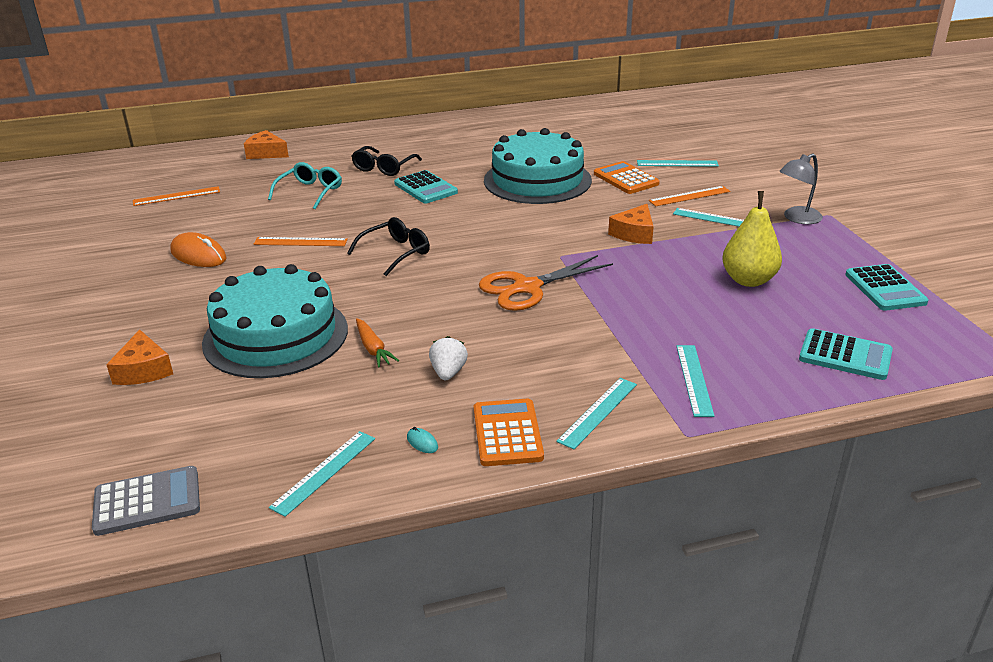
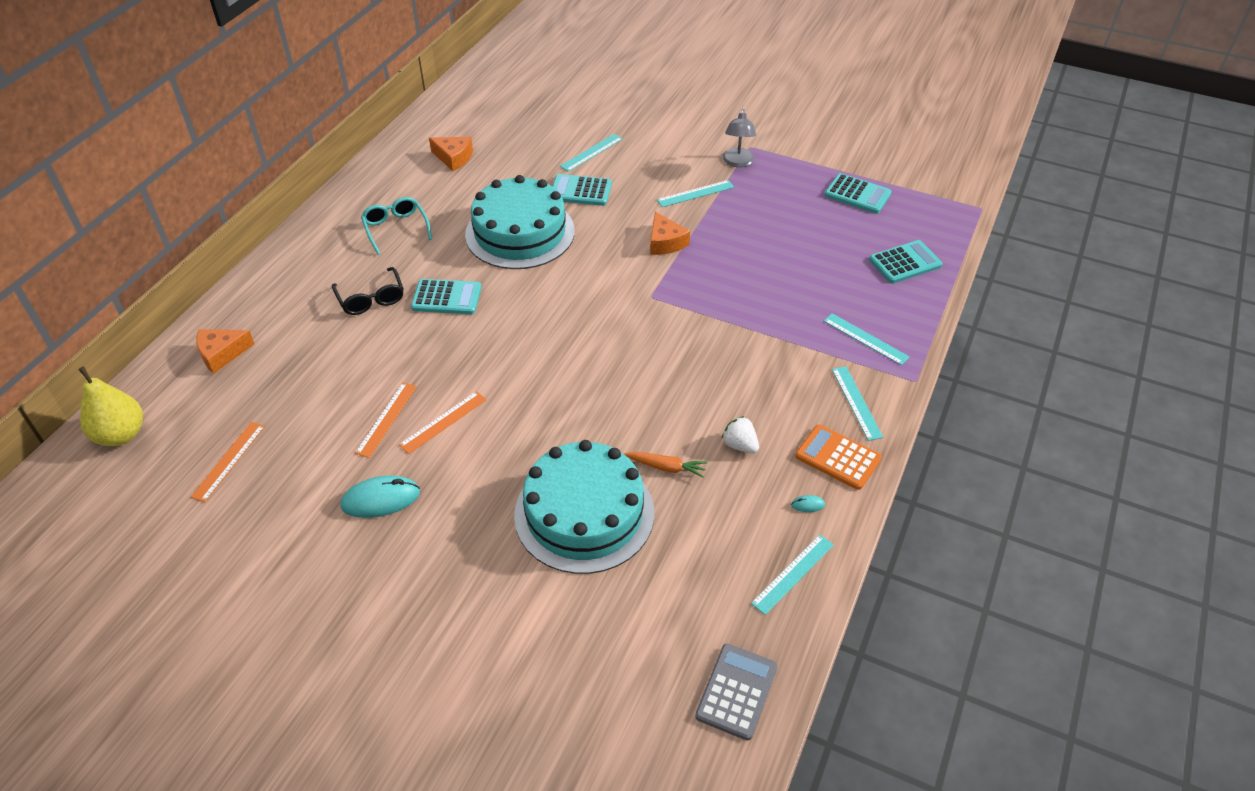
camera: 50 degrees left, 15 degrees up
(143, 370) = (546, 621): orange cheese -> orange cheese (454, 158)
(198, 255) = (381, 499): orange mouse -> turquoise mouse
(310, 192) = (353, 368): turquoise glasses -> turquoise glasses (396, 228)
(324, 472) = (793, 573): turquoise ruler -> turquoise ruler turned 60 degrees clockwise
(396, 253) = (537, 376): black glasses -> none
(527, 287) = (675, 340): orange scissors -> none
(626, 179) = (580, 191): orange calculator -> turquoise calculator
(689, 196) = (647, 182): orange ruler -> orange ruler (386, 419)
(748, 280) = (785, 238): yellow pear -> yellow pear (121, 435)

